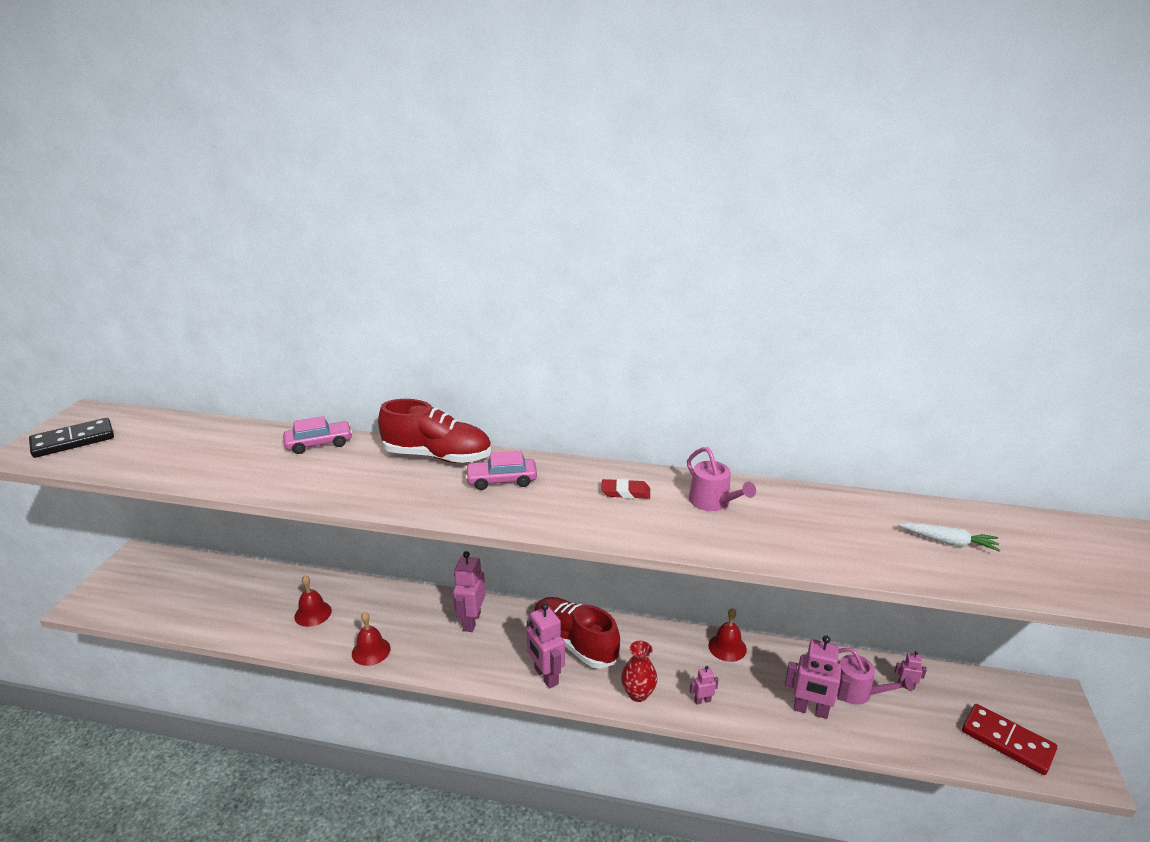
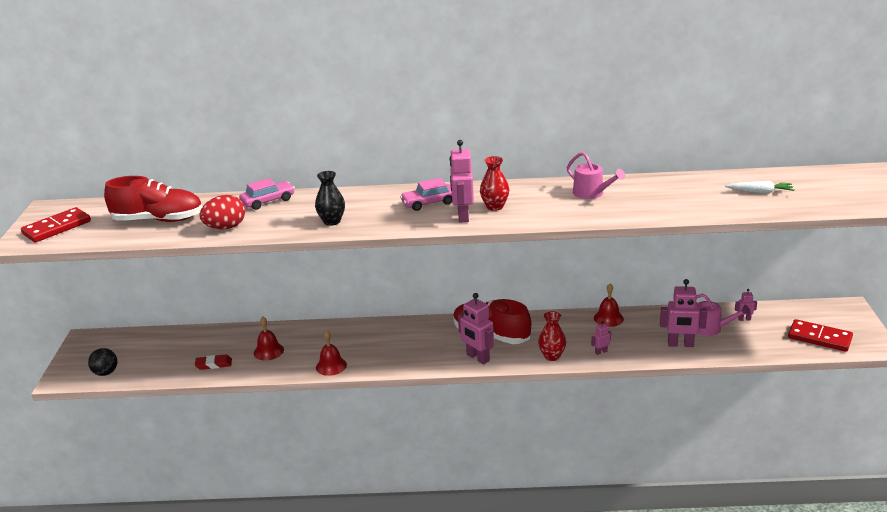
camera: 10 degrees left, 0 degrees up
(73, 441) = (57, 228): black domino -> red domino
(129, 607) = (106, 373): none -> black ball
(247, 475) = (225, 228): none -> red egg
(372, 488) = (332, 221): none -> black vase
(437, 456) = (369, 195): red shoe -> red shoe (158, 220)
(471, 621) = (402, 335): pink robot -> pink robot (462, 216)
(580, 501) = (495, 206): none -> red vase
(625, 492) = (525, 197): red eraser -> red eraser (214, 364)

